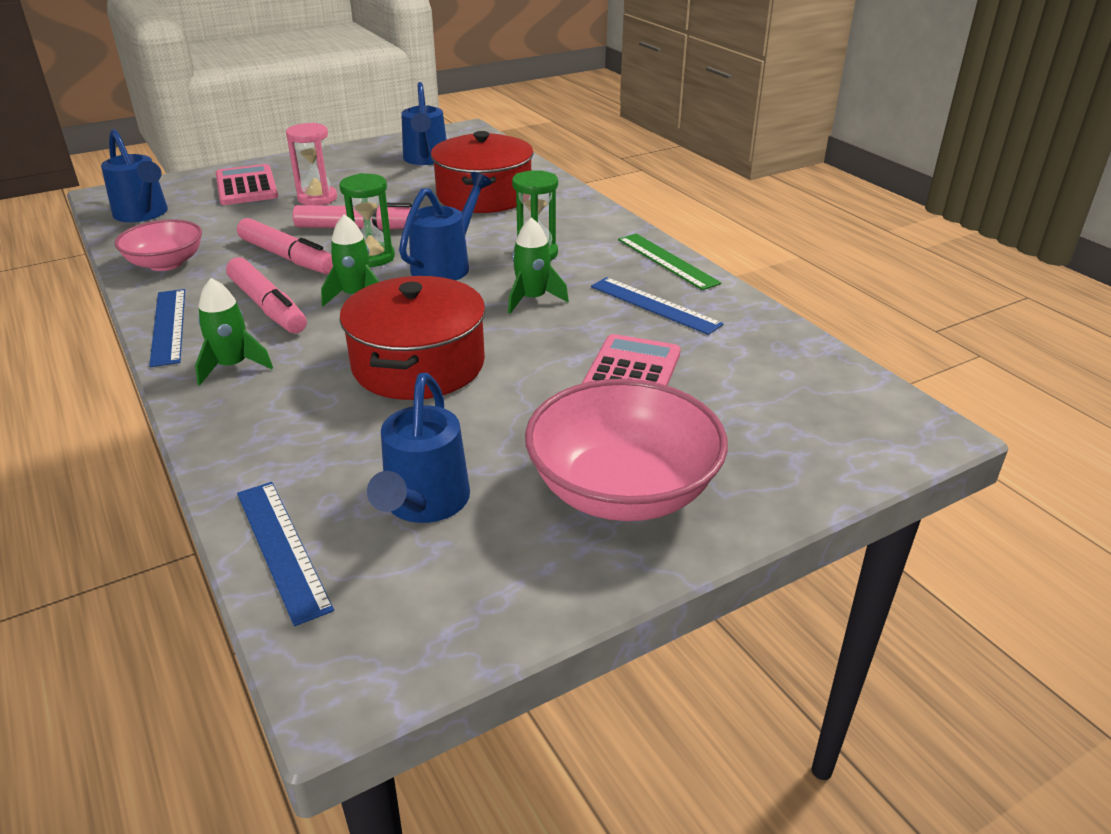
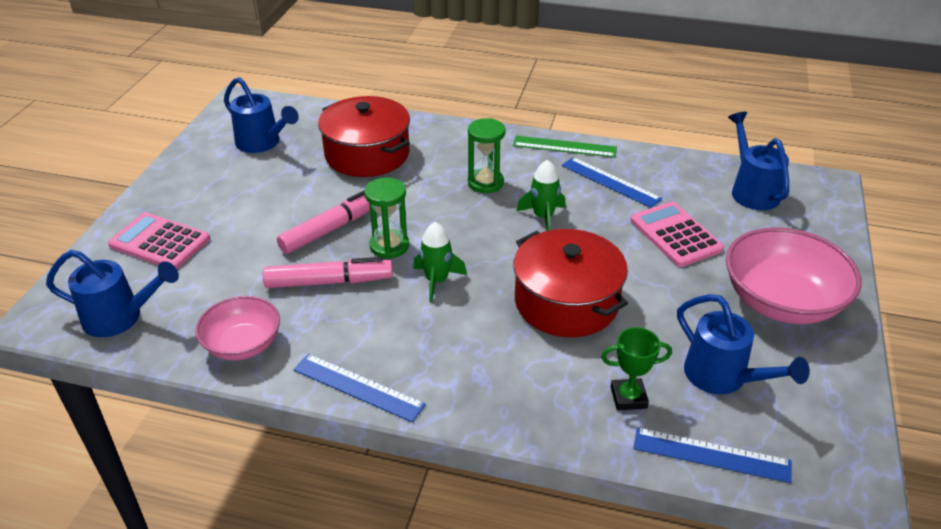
camera: 45 degrees left, 5 degrees up
(233, 366) = (464, 381): green rocket -> none
(267, 306) = (395, 326): pink marker -> none
(315, 459) = (628, 397): none -> green trophy
(317, 198) = (246, 221): pink hourglass -> none
(446, 265) = (449, 223): blue watering can -> blue watering can (752, 191)
(654, 305) = (610, 182): blue ruler -> blue ruler turned 45 degrees clockwise

